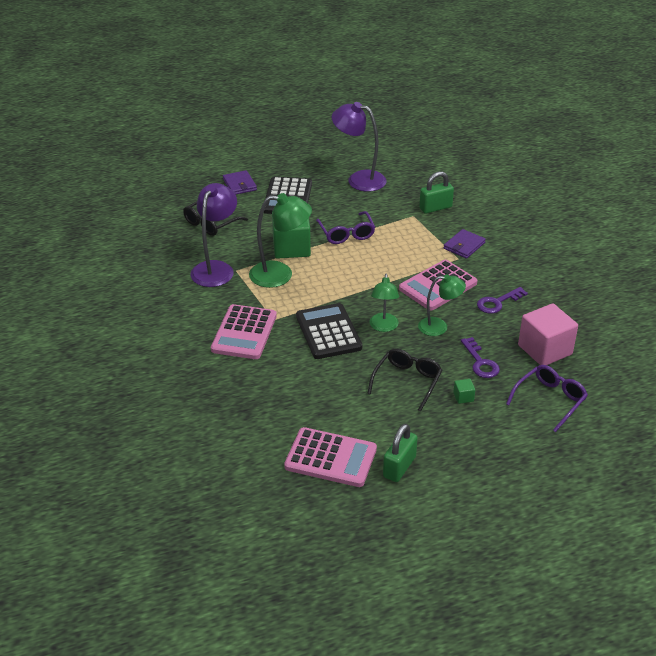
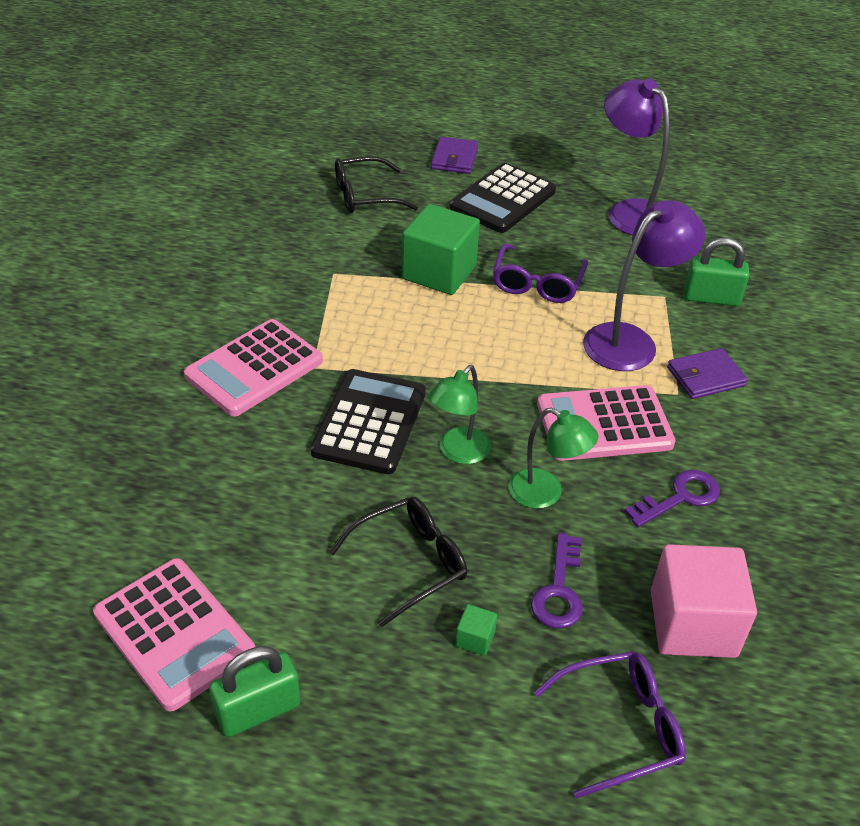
camera: 30 degrees right, 5 degrees up
(216, 268) = (310, 260): purple lamp -> purple lamp (630, 340)
(280, 275) = (386, 305): green lamp -> none
(497, 302) = (680, 497): purple key -> purple key turned 150 degrees clockwise

